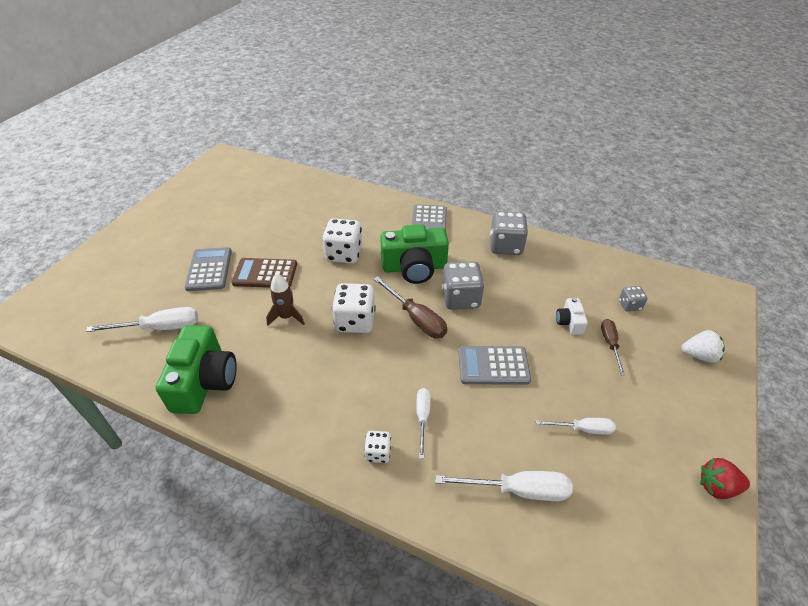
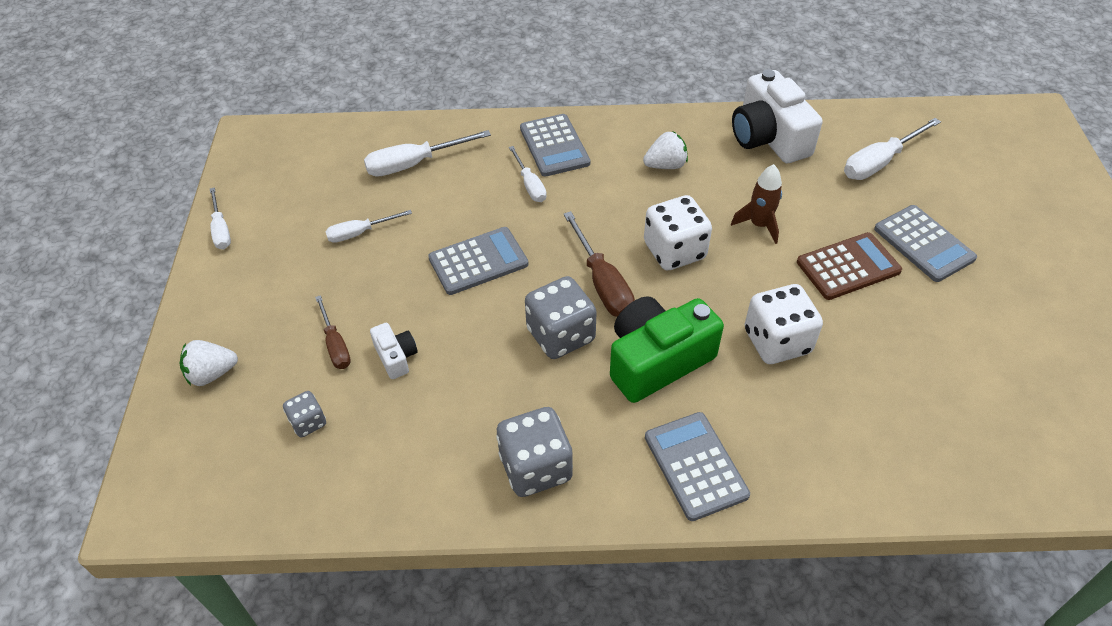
camera: 155 degrees right, 5 degrees up
(204, 381) = (769, 137): green camera -> white camera
(304, 390) = (665, 165): none -> white strawberry
(378, 452) = (554, 146): white dice -> grey calculator
(416, 318) = (602, 283): brown screwdriver -> brown screwdriver turned 135 degrees counterclockwise
(717, 487) = (221, 230): red strawberry -> white screwdriver

